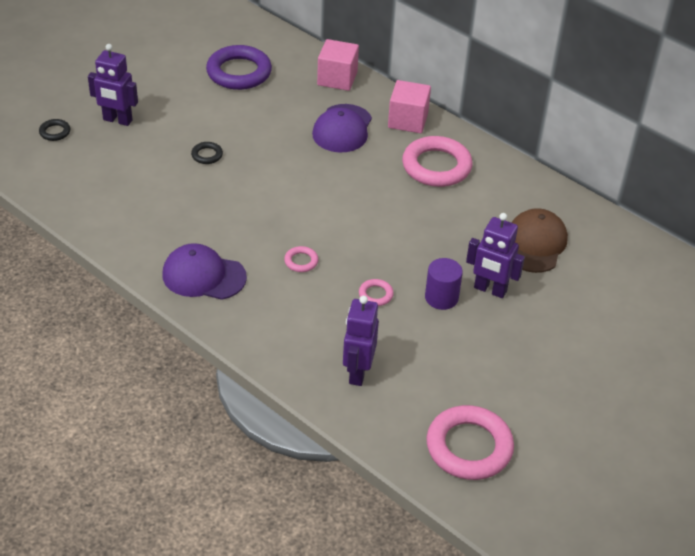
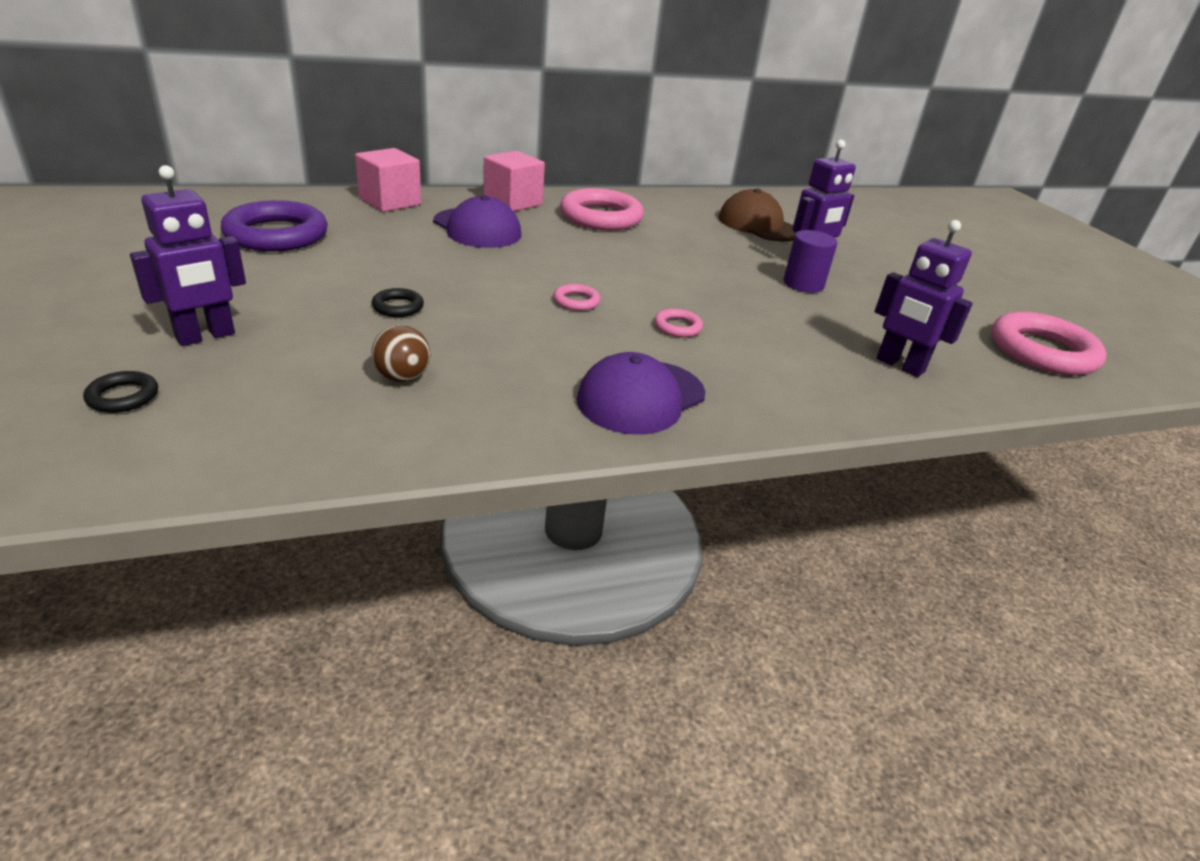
camera: 60 degrees left, 10 degrees down
(142, 193) = (402, 378): none -> brown ball
(375, 295) = (773, 310): pink ring -> pink ring (576, 301)

